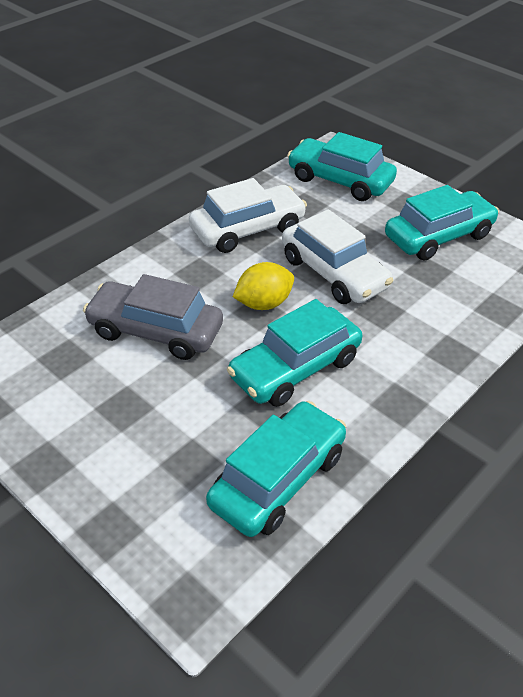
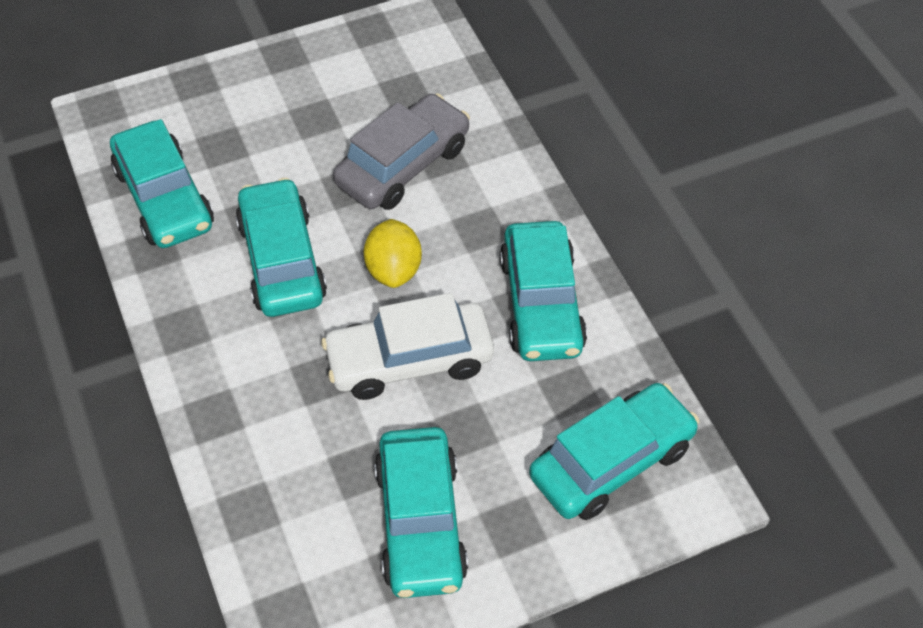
camera: 115 degrees right, 10 degrees up
(247, 229) = (541, 304): white car -> turquoise car

